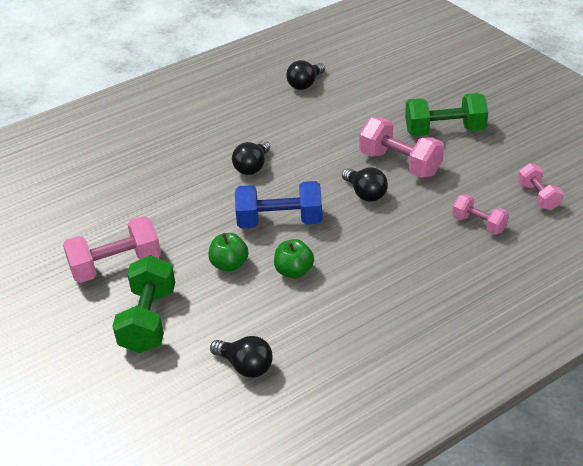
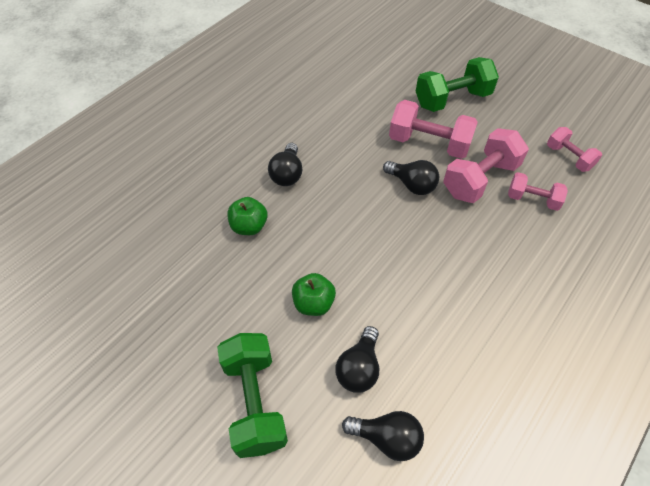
camera: 20 degrees left, 15 degrees up
(116, 266) = (189, 334): pink dumbbell -> pink dumbbell (480, 179)
(280, 221) = (343, 236): blue dumbbell -> none
(294, 271) = (384, 296): green apple -> green apple (249, 226)
(305, 84) = (299, 68): black light bulb -> black light bulb (359, 368)

